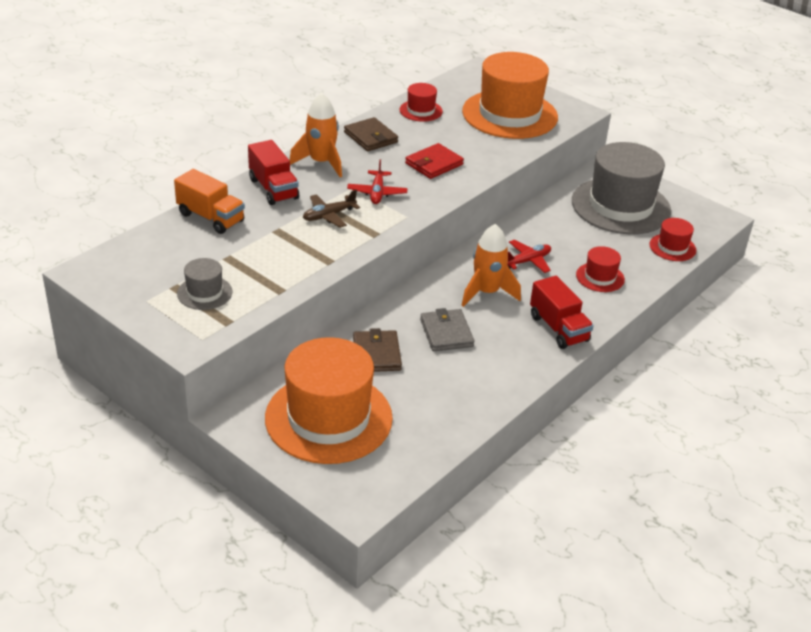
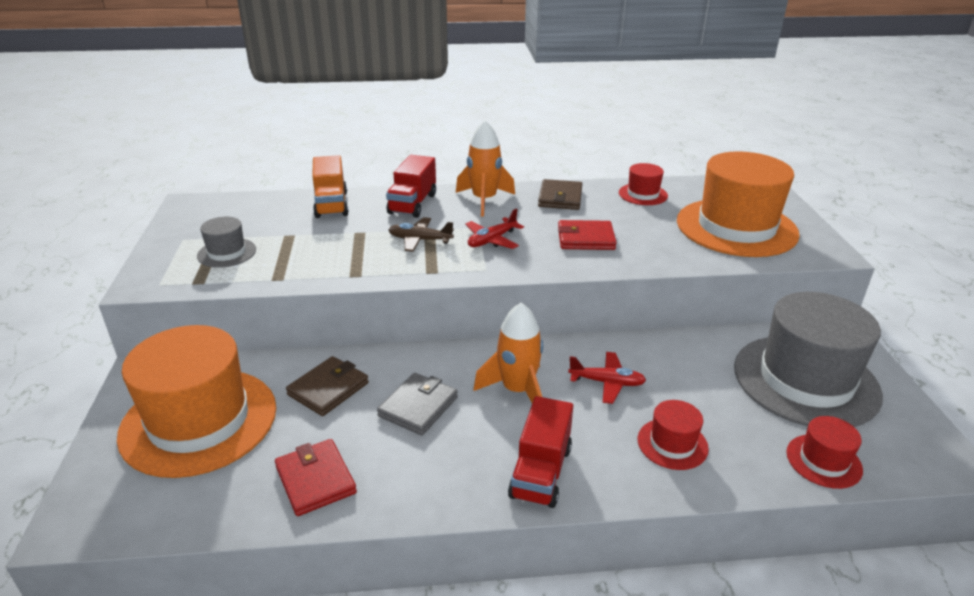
camera: 45 degrees right, 5 degrees down
(453, 402) = (315, 480): none -> red wallet

